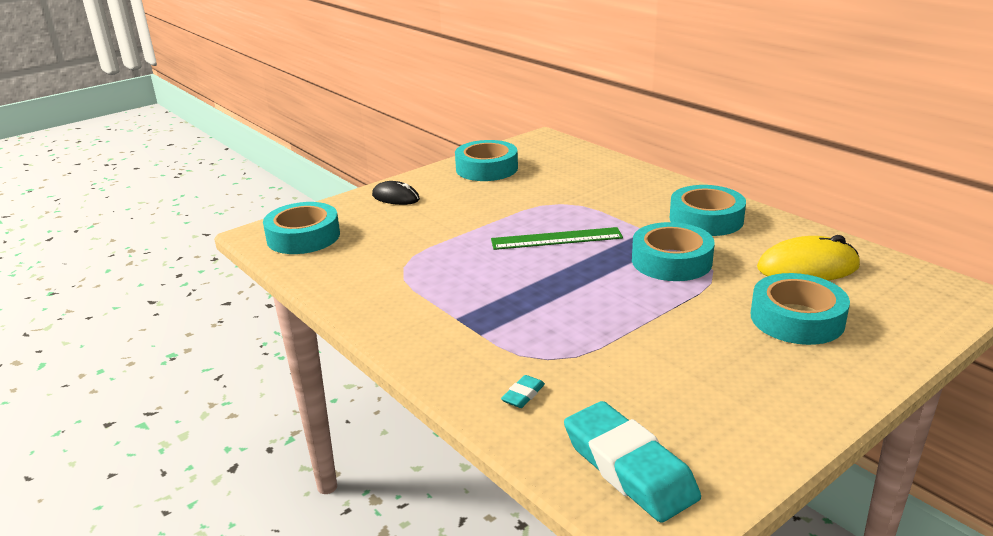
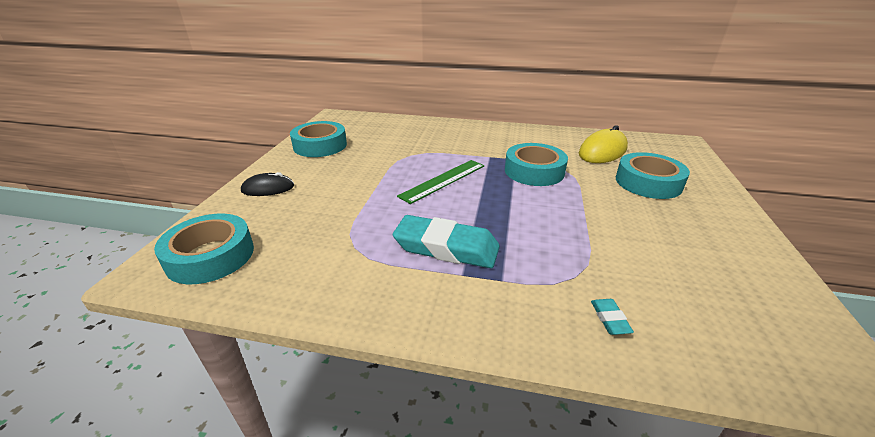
camera: 40 degrees left, 5 degrees up
(629, 468) = (761, 341): turquoise eraser -> turquoise eraser (446, 248)
(706, 219) = (511, 140): turquoise tape -> none

